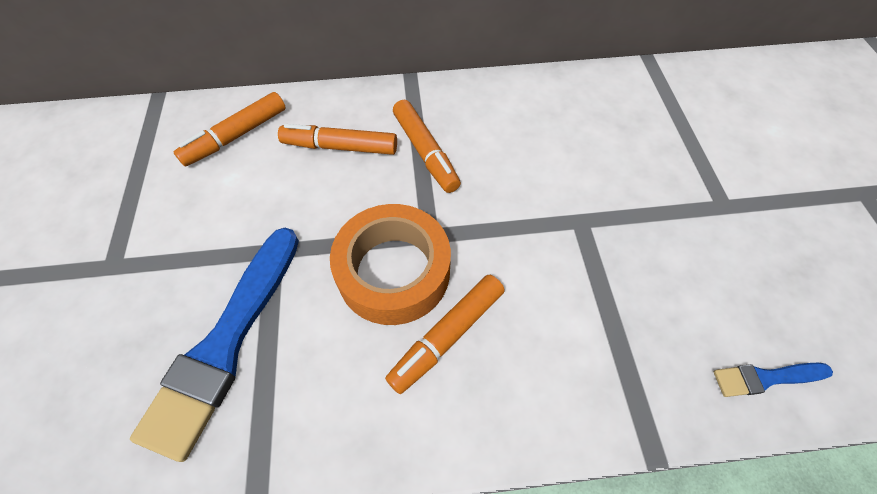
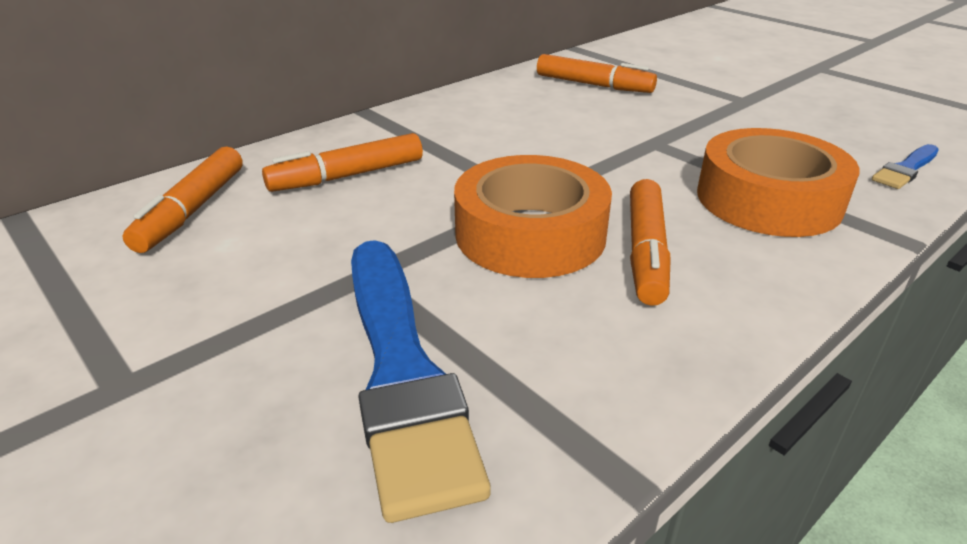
camera: 35 degrees left, 25 degrees down
(425, 152) = (451, 150): orange marker -> orange marker (593, 85)
(595, 339) = (768, 199): none -> orange tape

